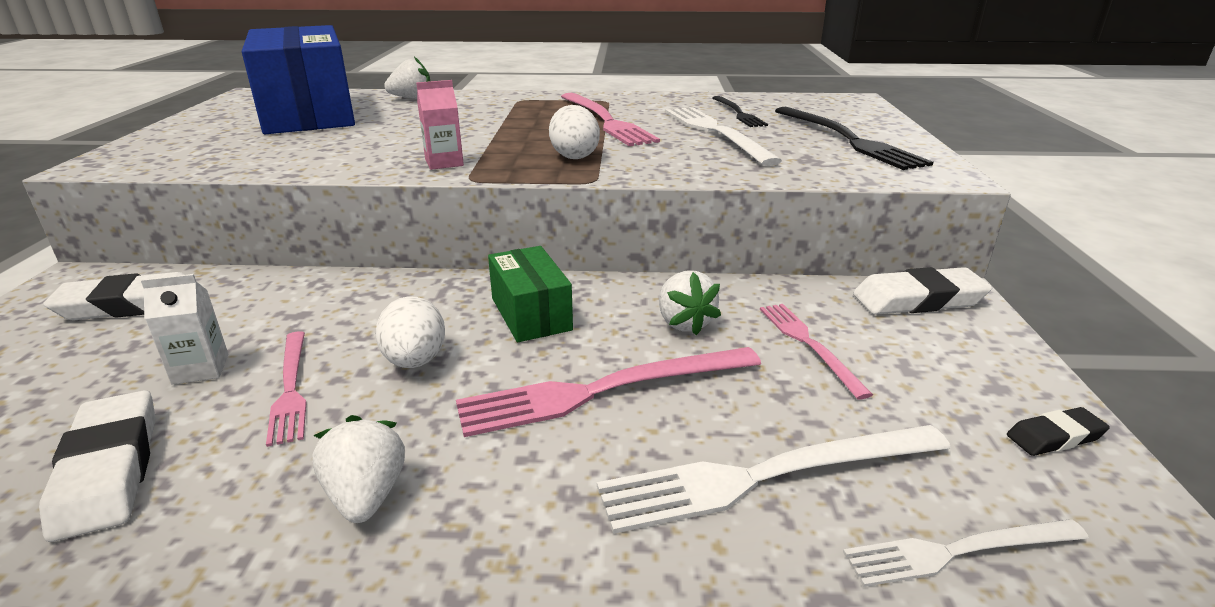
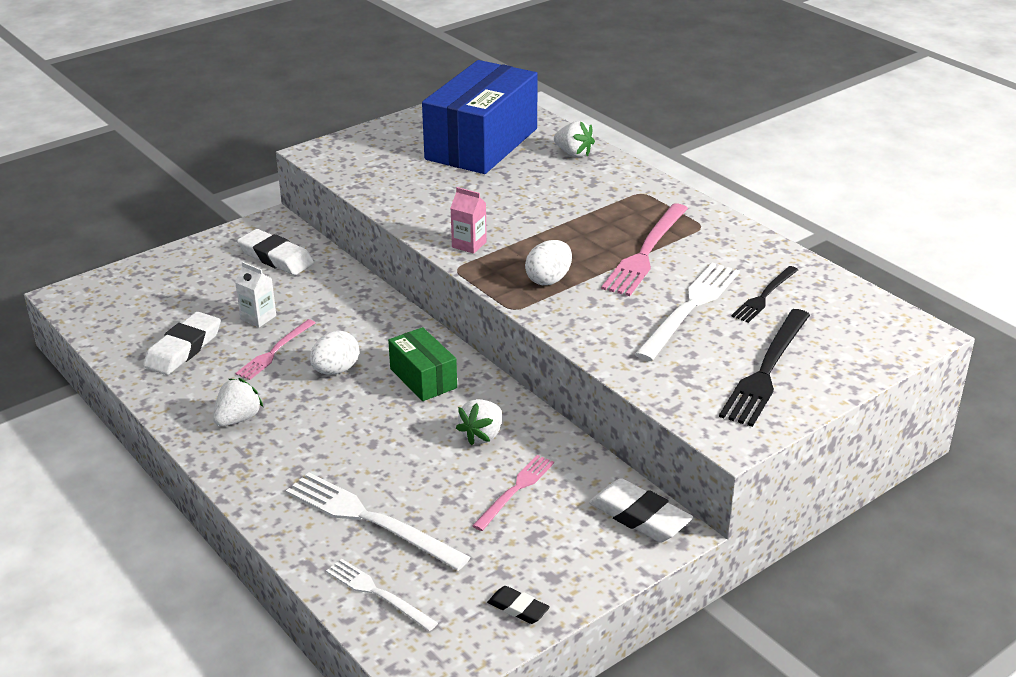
camera: 50 degrees right, 5 degrees up
(531, 314) = (423, 378): green box -> green box turned 60 degrees counterclockwise
(603, 391) = (380, 440): pink fork -> none

